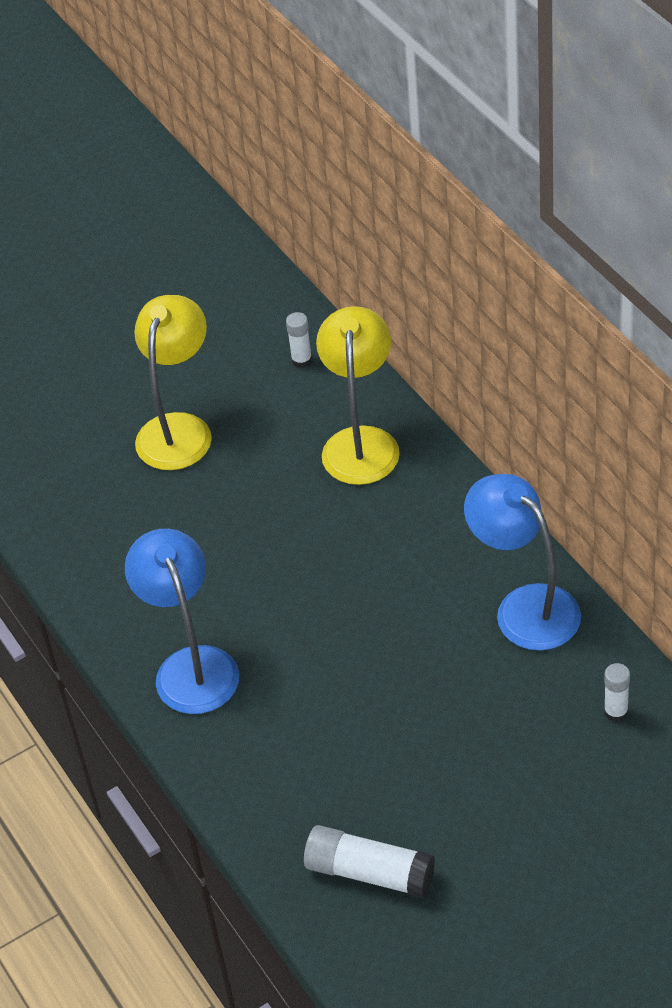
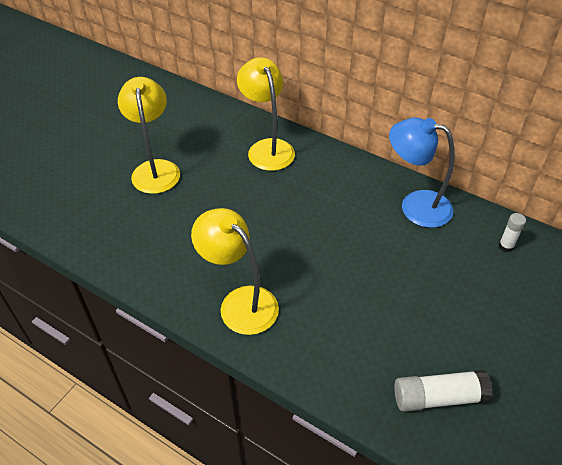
camera: 30 degrees left, 0 degrees up
(191, 666) = (240, 302): blue lamp -> yellow lamp
(301, 360) = (208, 117): white glue stick -> none

